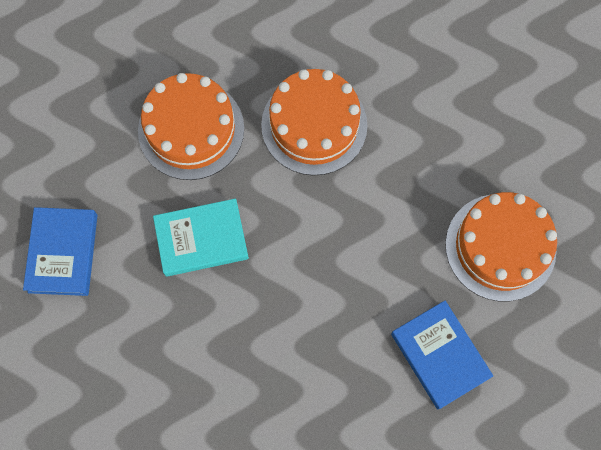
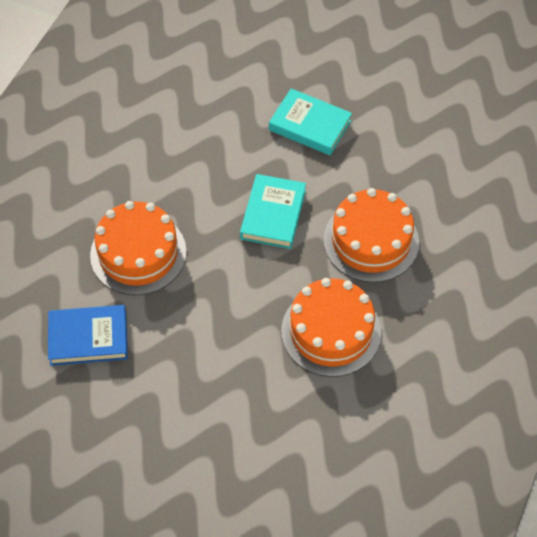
camera: 115 degrees right, 15 degrees down
(63, 253) = (310, 125): blue book -> turquoise book
(500, 247) = (147, 426): orange cake -> orange cake (138, 253)

